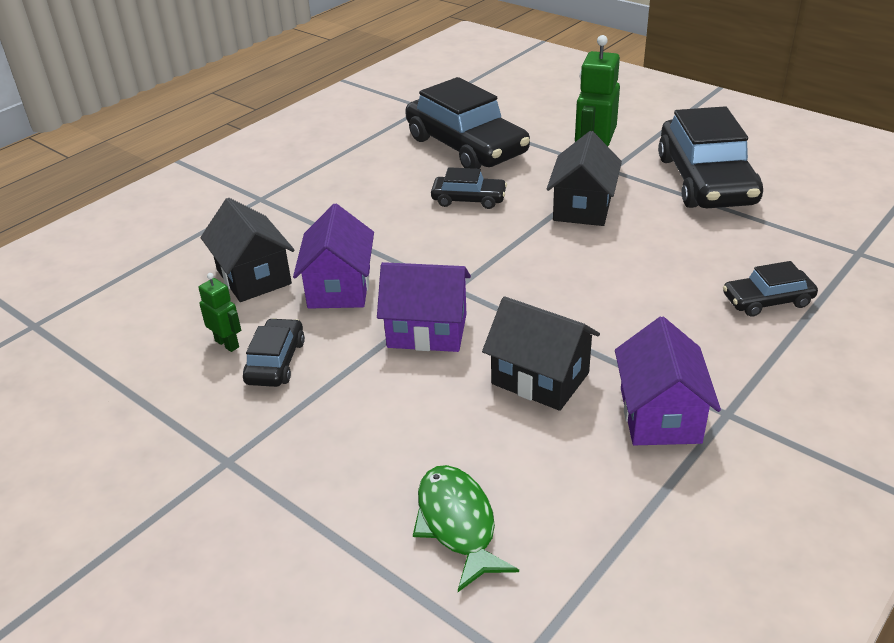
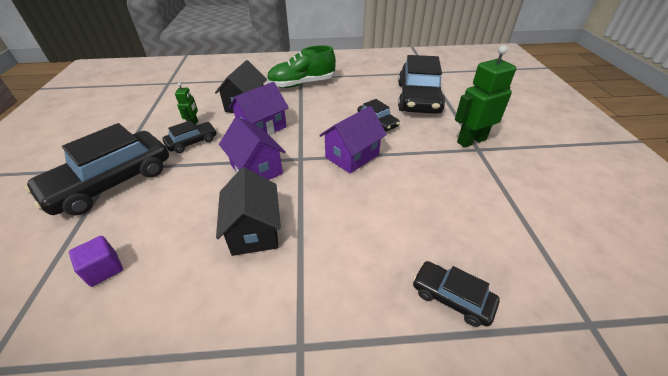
camera: 45 degrees right, 5 degrees up
(281, 206) = (302, 84): none -> green shoe
(457, 524) = (104, 269): green fish -> purple cube
(582, 207) = (427, 159): black house -> none
(660, 415) = (266, 307): purple house -> purple house (352, 156)
(706, 180) = (533, 190): black car -> black car (111, 182)

